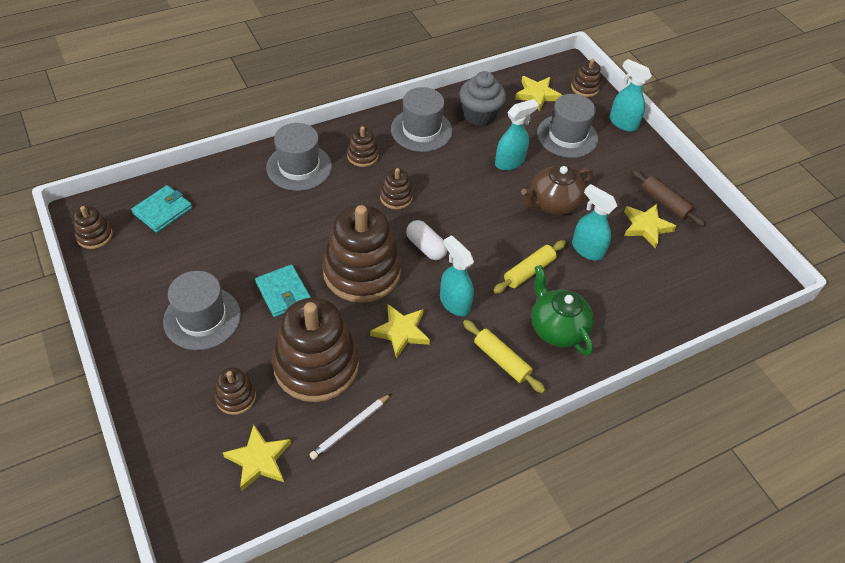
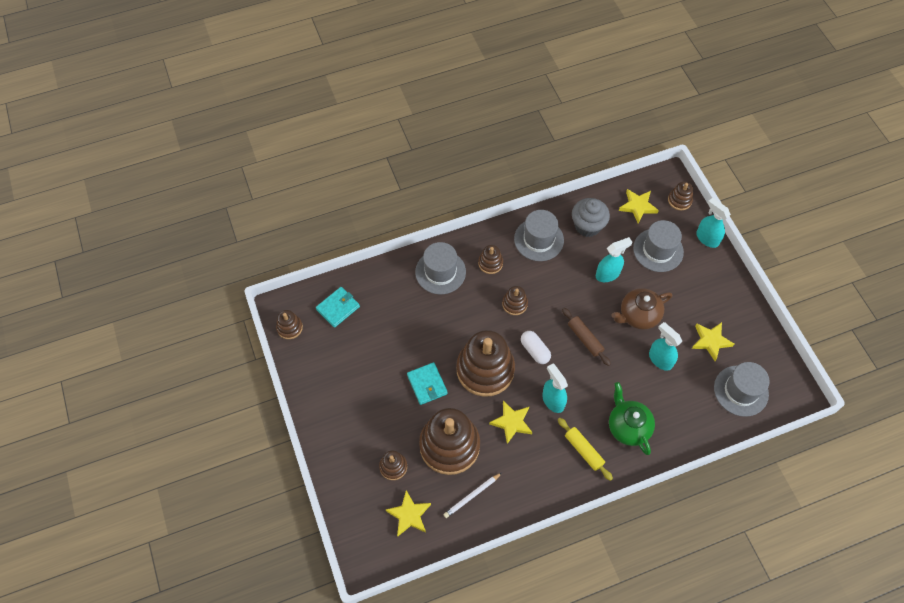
camera: 10 degrees right, 10 degrees up
(202, 318) = (369, 402): grey hat -> grey hat (741, 391)
(529, 271) = (612, 376): yellow rolling pin -> none
(665, 203) = (729, 319): brown rolling pin -> brown rolling pin (585, 339)

